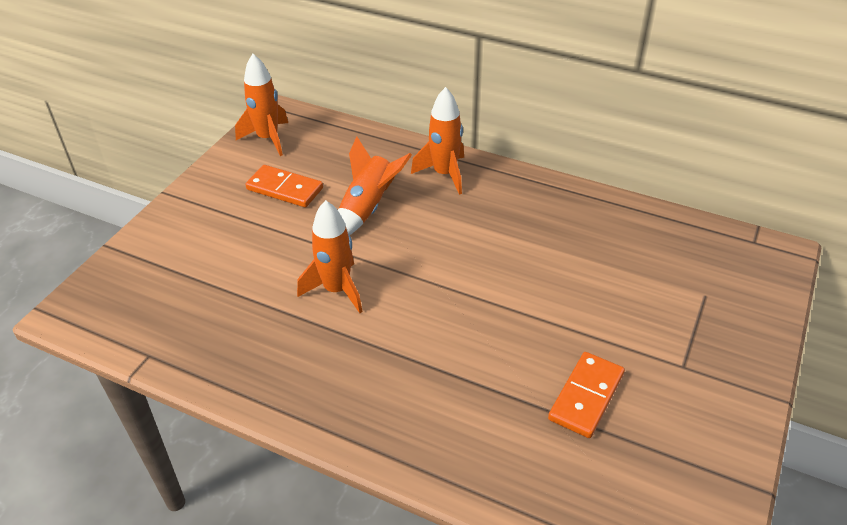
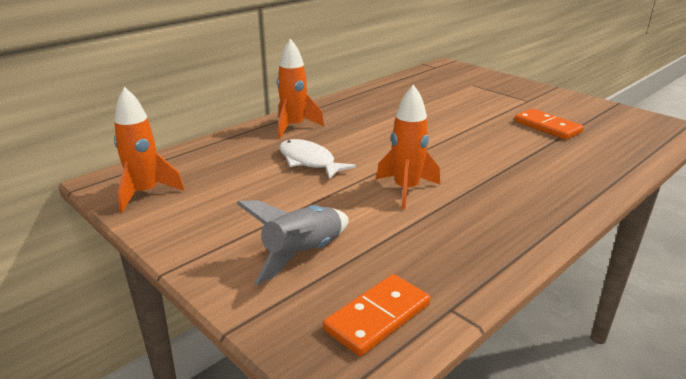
camera: 70 degrees left, 15 degrees down
(204, 252) = (303, 254): none -> grey rocket
(285, 189) = (241, 195): orange domino -> orange domino (377, 317)
(367, 208) = (309, 161): orange rocket -> white fish

